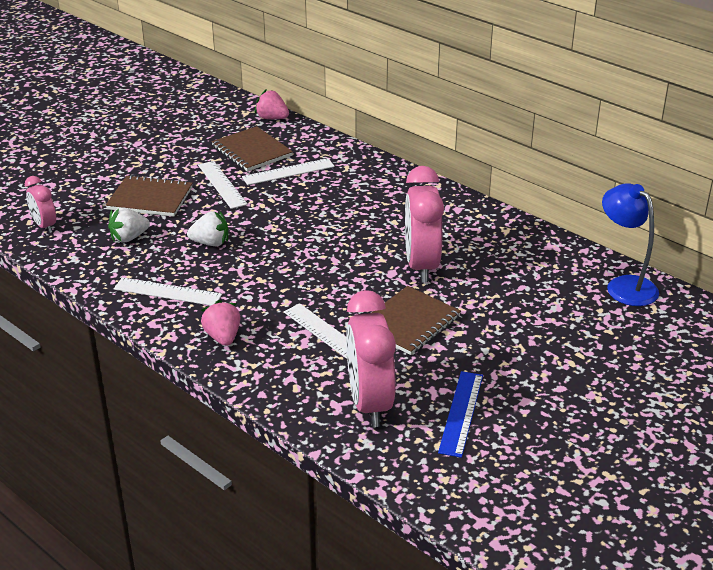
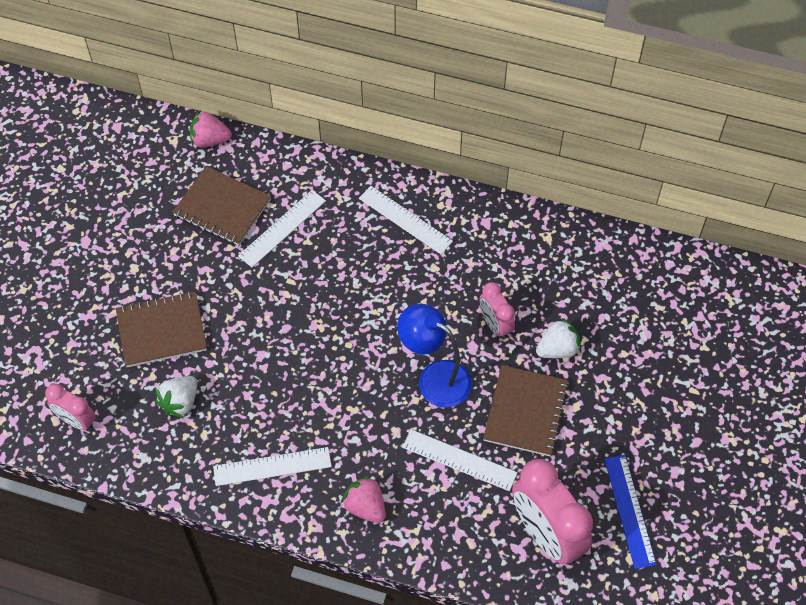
camera: 25 degrees left, 25 degrees up
(211, 243) = (270, 375): white strawberry -> white strawberry (557, 349)
(222, 184) = (224, 277): white ruler -> white ruler (405, 219)
(421, 266) = (495, 325): pink clock -> pink clock, size x0.54
(624, 285) = (691, 277): blue lamp -> blue lamp (435, 378)

